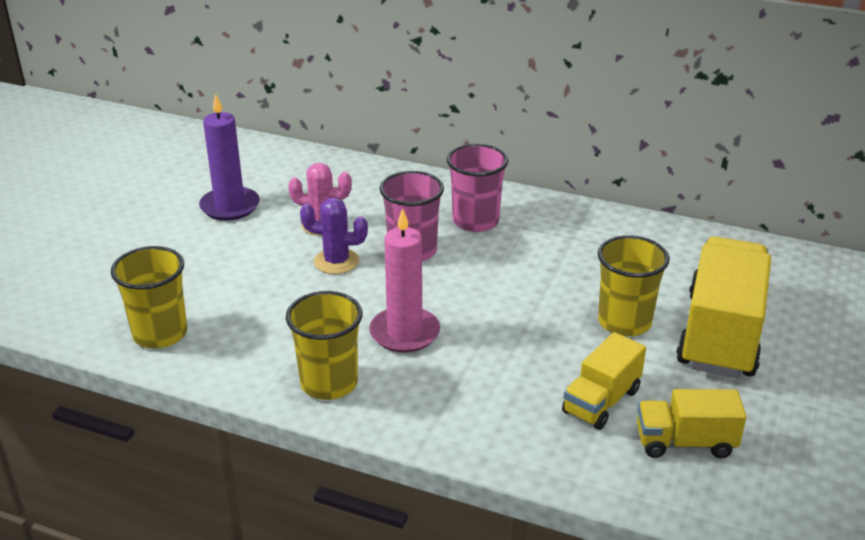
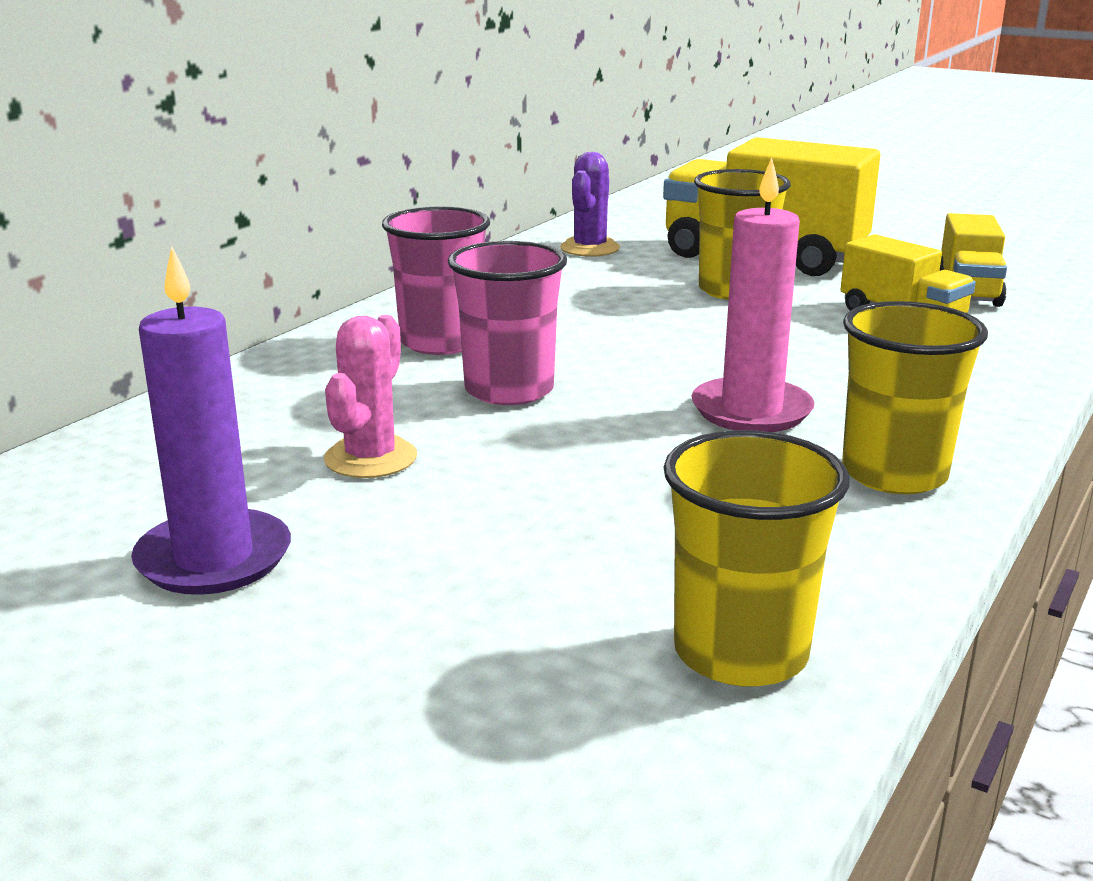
camera: 80 degrees left, 10 degrees down
(336, 261) = (515, 451): purple cactus -> purple cactus (590, 248)

